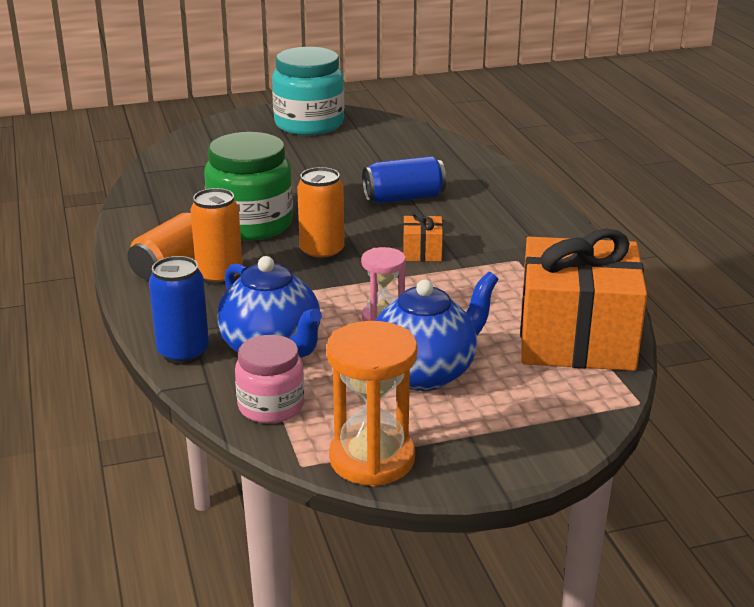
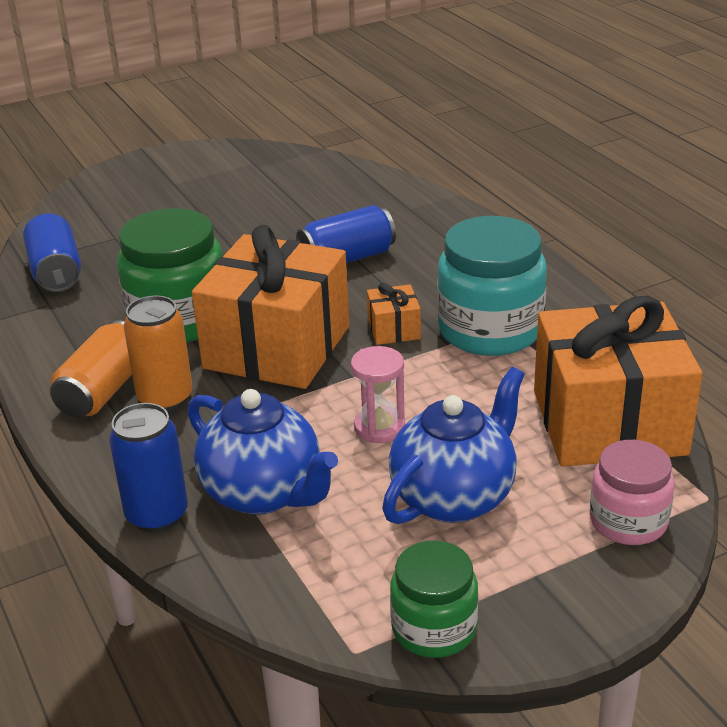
camera: 10 degrees left, 5 degrees up
(167, 181) = (56, 272): none -> blue can
(271, 406) = (289, 574): pink jar -> pink jar (628, 521)
(309, 124) = (202, 170): turquoise jar -> turquoise jar (490, 330)
(322, 252) = (277, 347): orange can -> orange gift
(372, 459) = (434, 628): orange hourglass -> green jar

